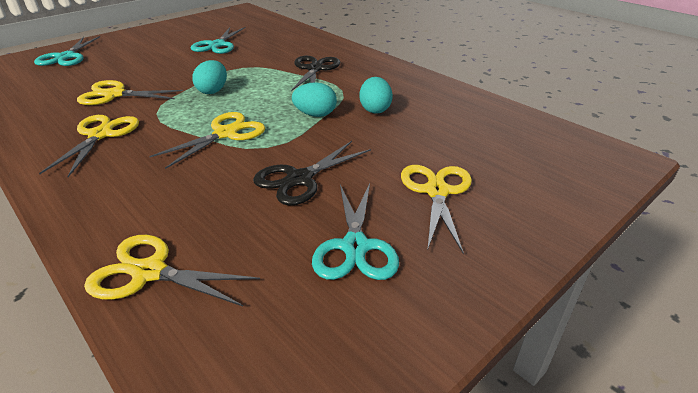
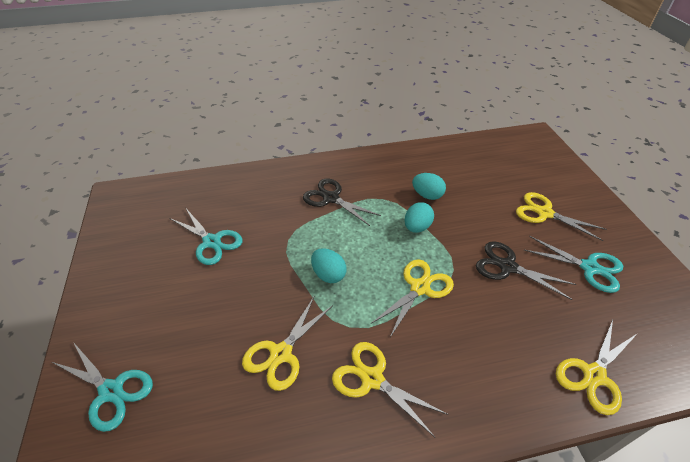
camera: 60 degrees left, 10 degrees up
(225, 133) = (419, 288): yellow scissors -> yellow scissors turned 60 degrees clockwise
(300, 179) = (507, 267): black scissors -> black scissors turned 135 degrees clockwise

